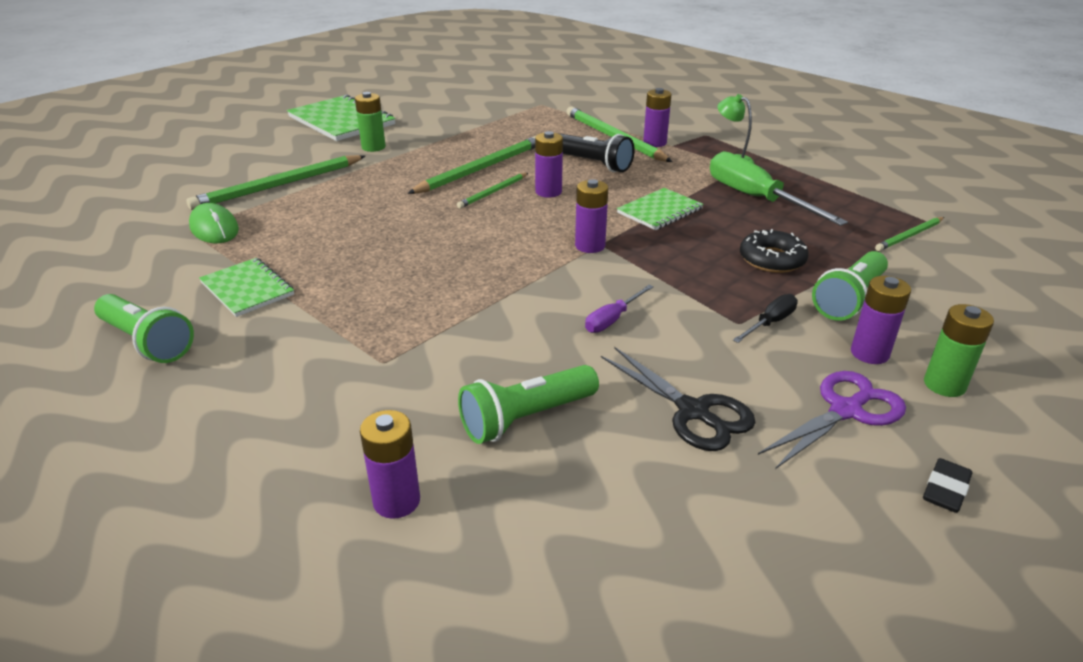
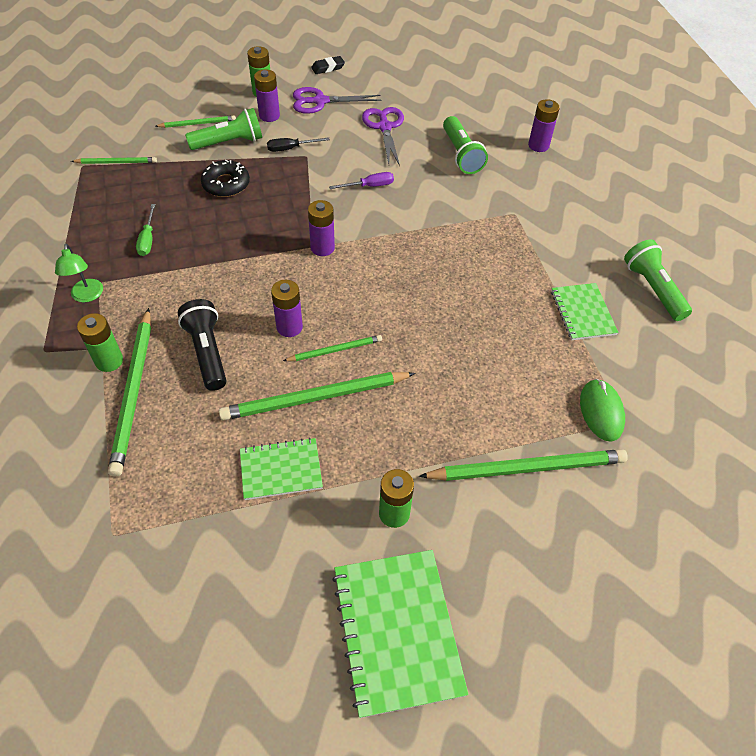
camera: 150 degrees left, 20 degrees up
(526, 418) = (461, 154): green flashlight -> green flashlight turned 75 degrees clockwise
(654, 143) = (109, 361): purple battery -> green battery
(660, 211) = (233, 260): green notebook -> green notebook (281, 470)
(693, 412) = (384, 127): black scissors -> purple scissors
(756, 198) = (148, 239): green screwdriver -> green screwdriver, size x0.48
(924, 304) = (197, 123): none -> green pencil

